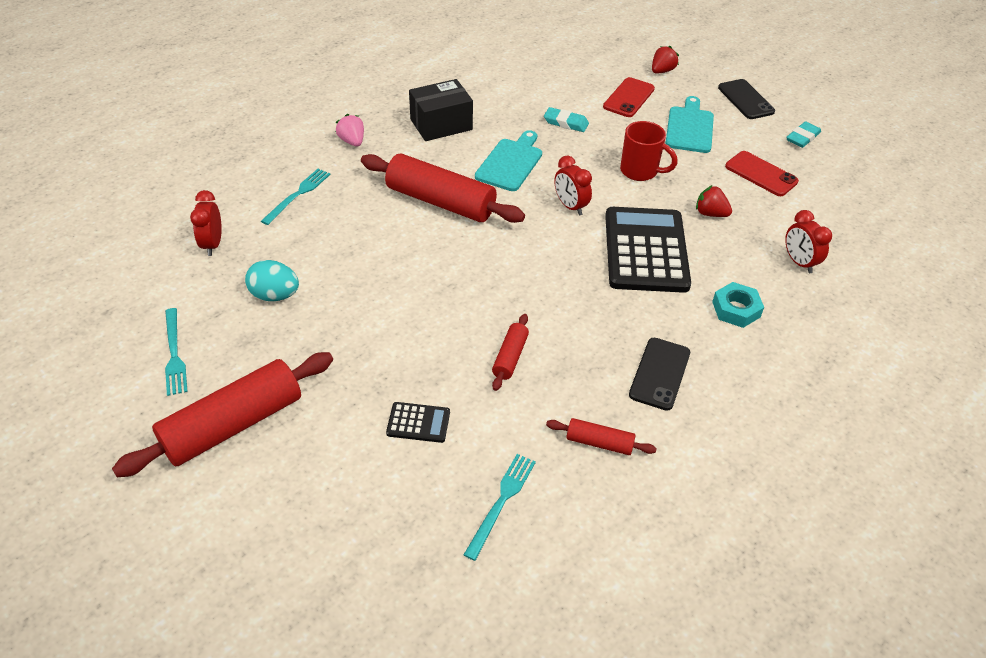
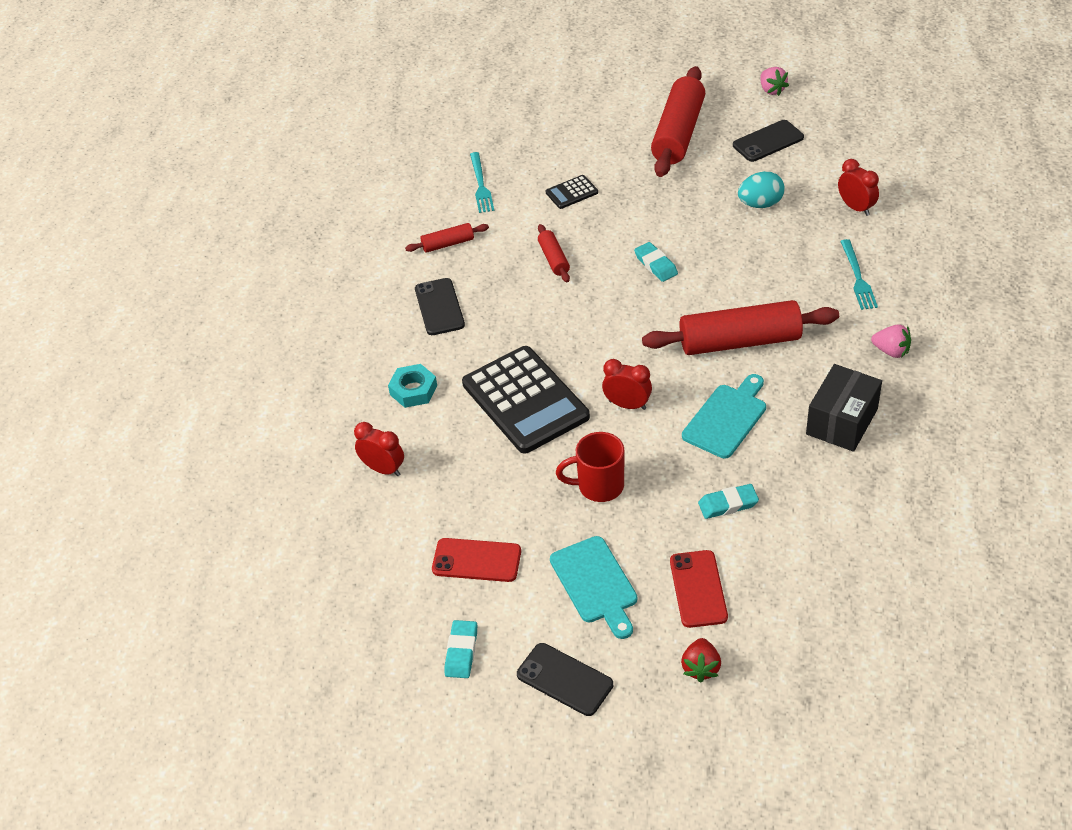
camera: 150 degrees right, 0 degrees up
(75, 415) = (772, 90): none -> pink strawberry
(174, 354) = (768, 141): turquoise fork -> black phone
(429, 296) = (656, 265): none -> turquoise eraser
(511, 163) = (727, 418): turquoise cutting board -> turquoise cutting board turned 135 degrees counterclockwise
(710, 213) = (495, 475): red strawberry -> none

